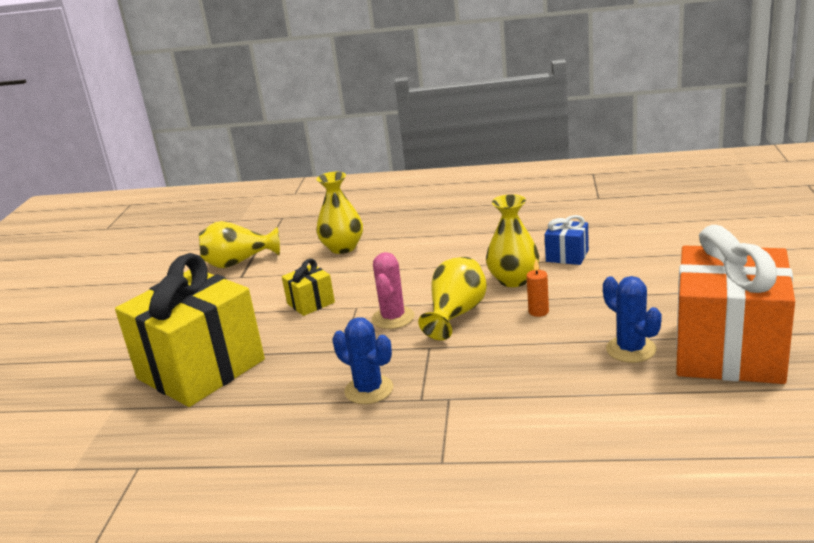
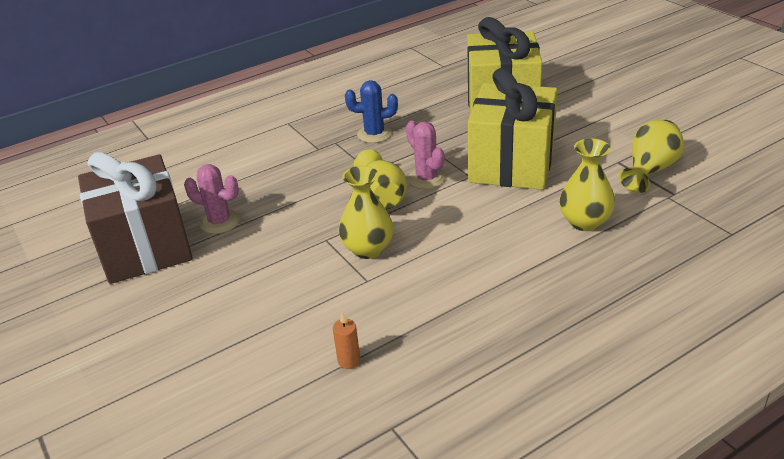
camera: 140 degrees right, 10 degrees up
(311, 303) = (512, 165): yellow gift -> yellow gift, size x2.33
(538, 312) = (315, 226): orange candle -> orange candle (349, 361)
(567, 256) = (343, 298): blue gift -> none
(631, 349) = (219, 222): blue cactus -> pink cactus
(729, 351) = (145, 247): orange gift -> brown gift

